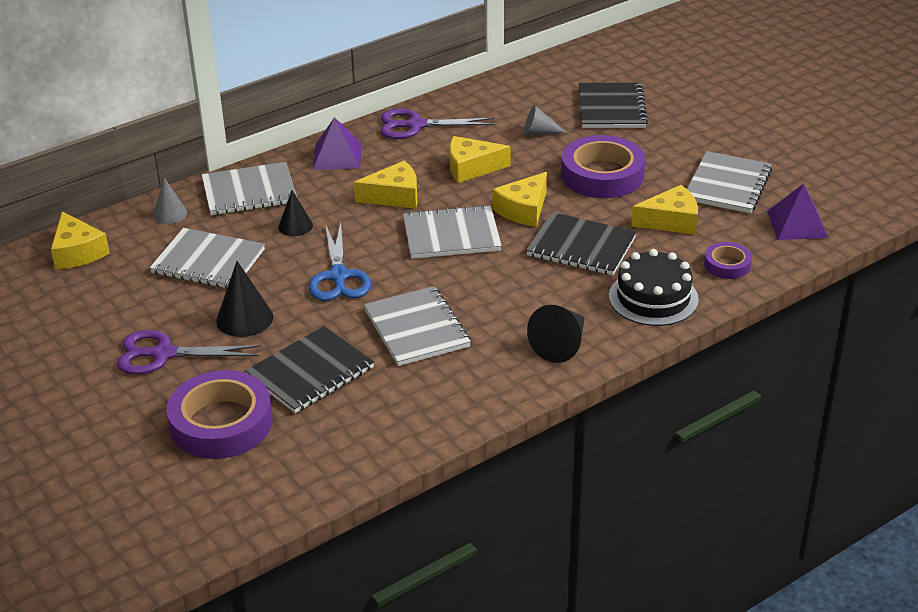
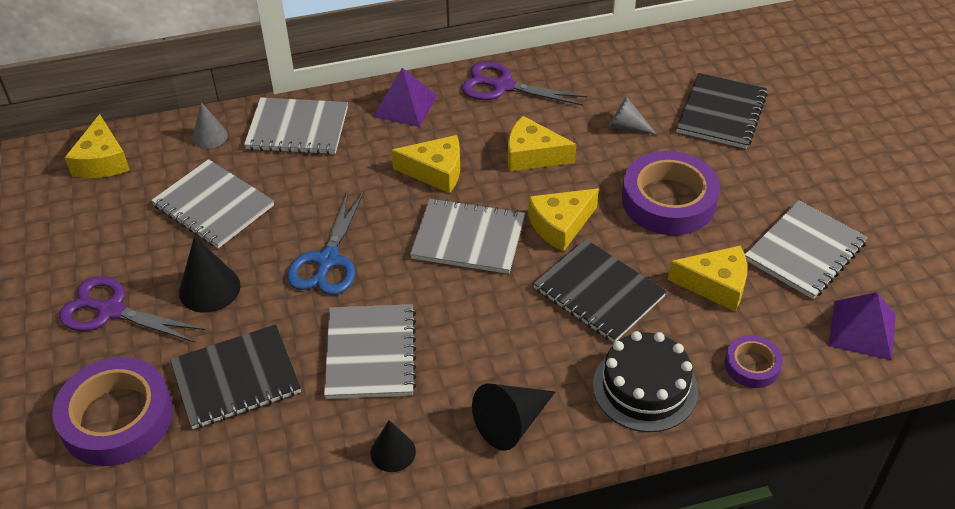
camera: 20 degrees right, 10 degrees up
(295, 226) = (319, 184): black cone -> black cone (393, 452)

